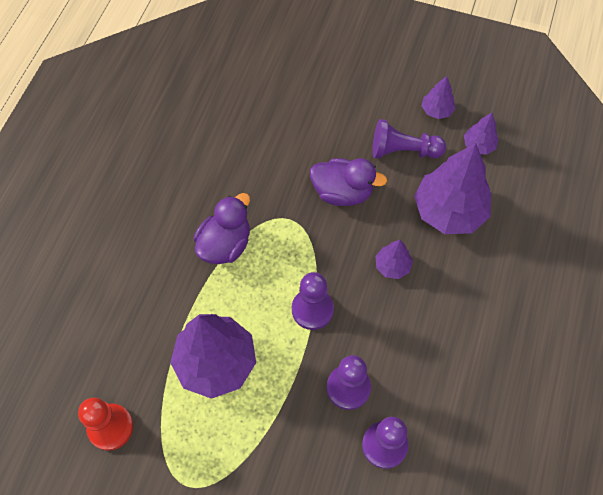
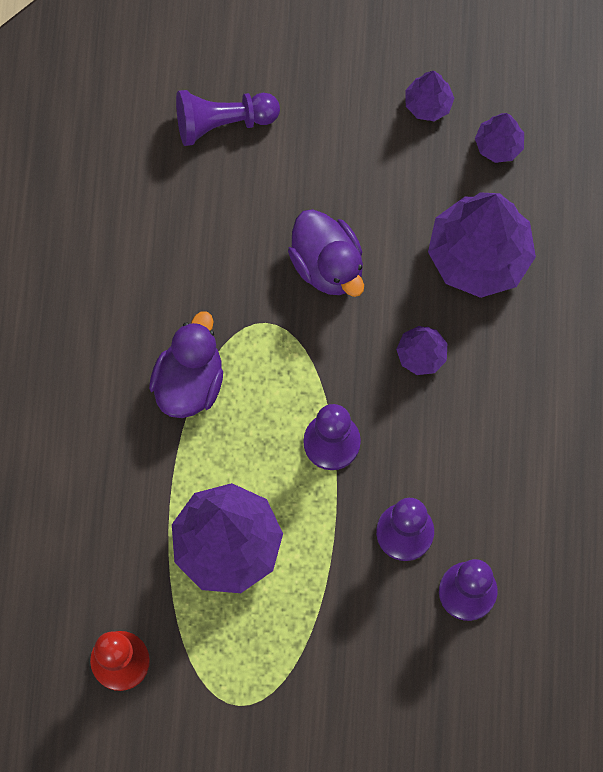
camera: 15 degrees left, 10 degrees up
(342, 192) = (327, 265): purple duck -> purple duck turned 60 degrees clockwise
(403, 151) = (395, 180): purple pawn -> purple pawn (222, 122)

